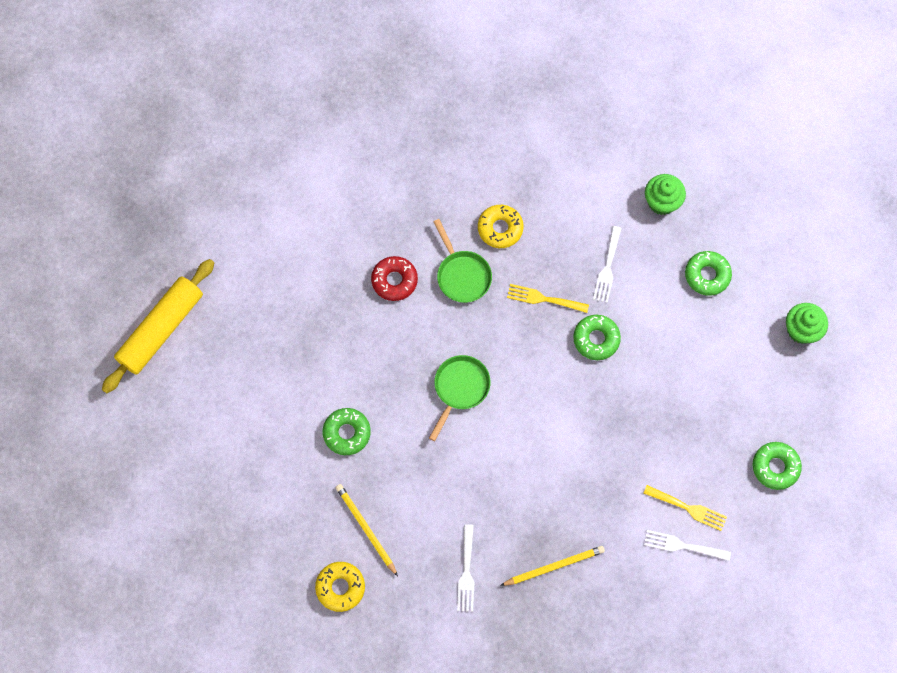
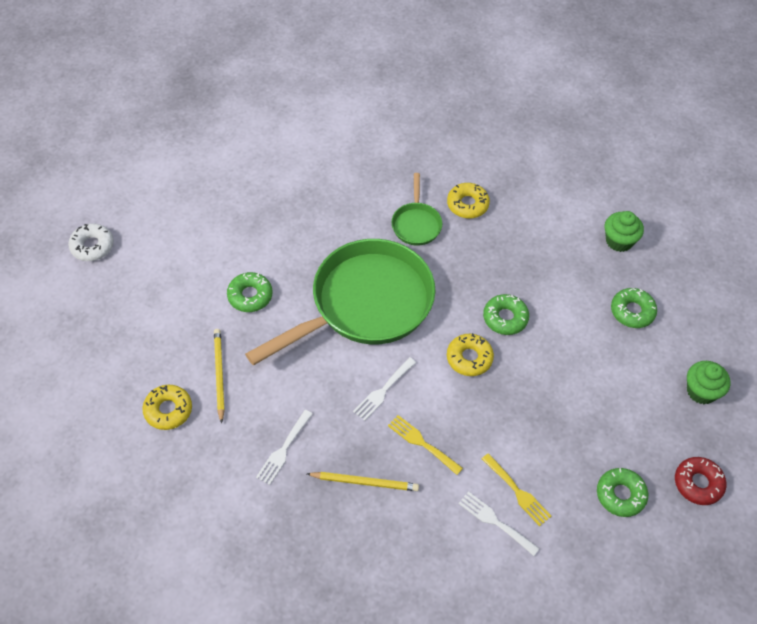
camera: 25 degrees right, 15 degrees down
(159, 455) = (92, 246): none -> white donut
(161, 329) = (154, 163): yellow rolling pin -> none
(394, 280) = (358, 205): red donut -> red donut (698, 483)
(460, 389) = (364, 304): green pan -> green pan, size x2.27
(543, 299) = (475, 269): yellow fork -> yellow fork (422, 443)
(584, 398) = (469, 358): none -> yellow donut
(607, 268) = (545, 269): white fork -> white fork (383, 391)

